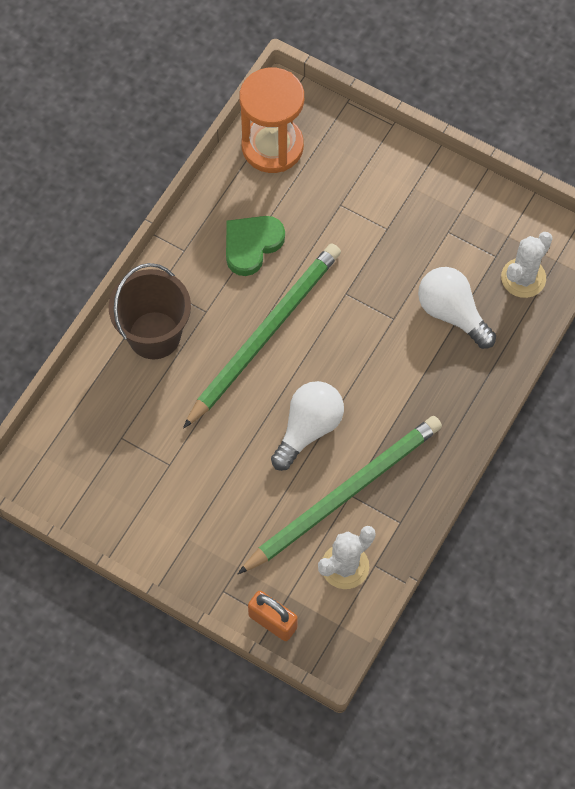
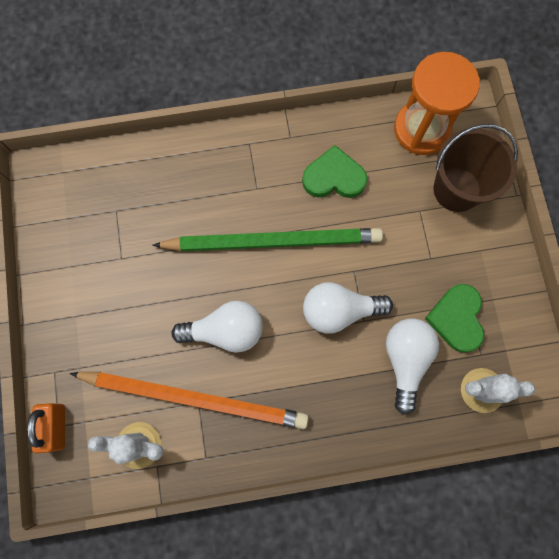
camera: 50 degrees right, 10 degrees up
(154, 335) = (209, 169): brown bucket -> brown bucket (457, 189)
(344, 494) = (195, 398): green pencil -> orange pencil
(369, 330) = (339, 310): none -> white light bulb
(452, 250) = (456, 318): none -> green heart

